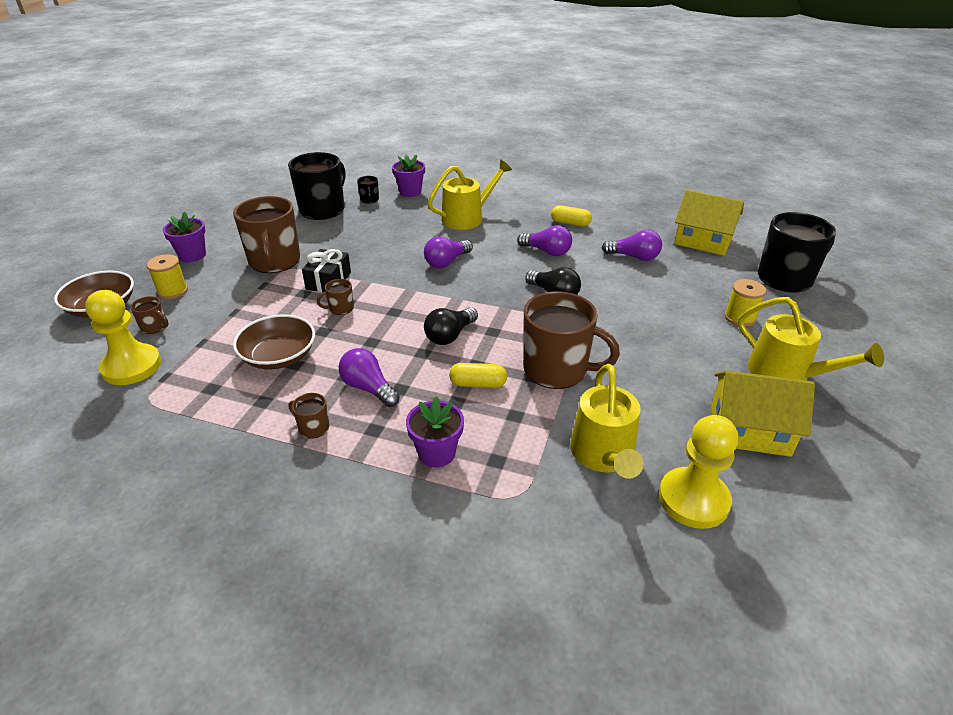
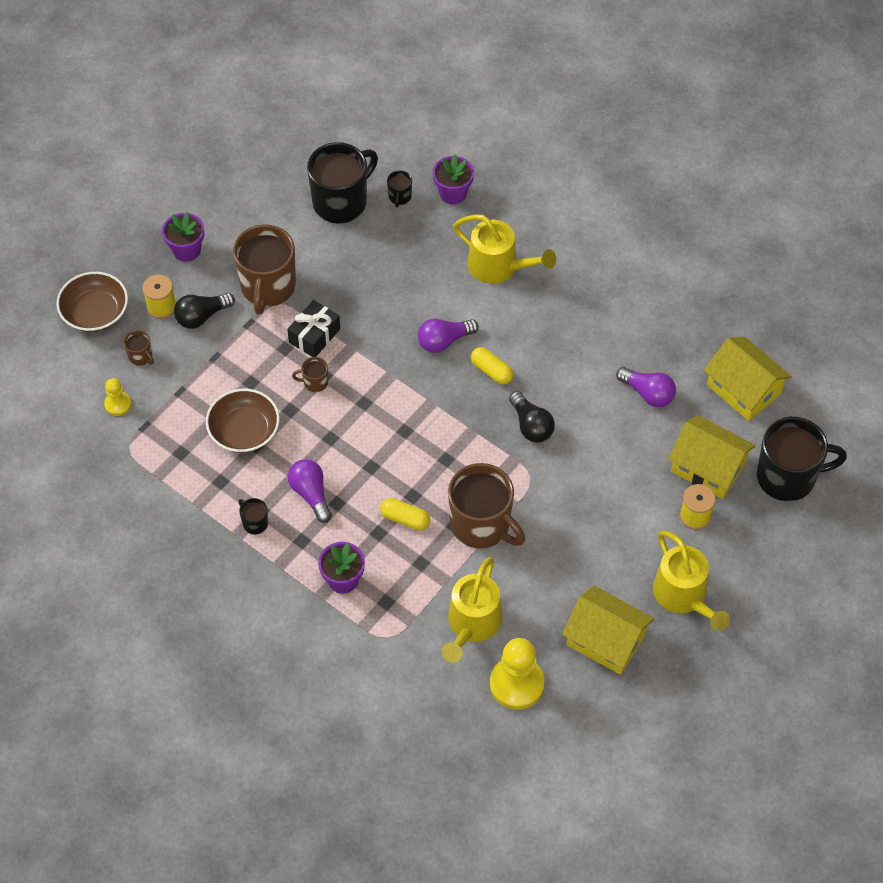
camera: 20 degrees right, 20 degrees up
(132, 366) = (118, 404): yellow pawn -> yellow pawn, size x0.53
(313, 428) = (254, 523): brown mug -> black mug
(450, 335) = (404, 452): black light bulb -> black light bulb (202, 316)
(467, 218) = (499, 267): yellow watering can -> yellow watering can turned 45 degrees clockwise
(547, 251) = (558, 356): purple light bulb -> none
(570, 223) = (611, 312): yellow capsule -> yellow capsule (491, 371)
(720, 287) = (708, 468): none -> yellow house

